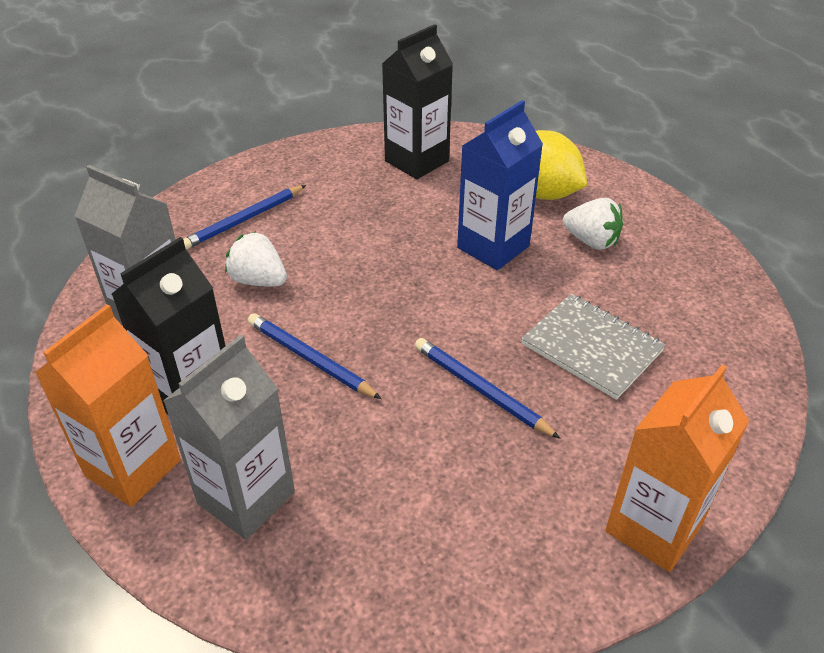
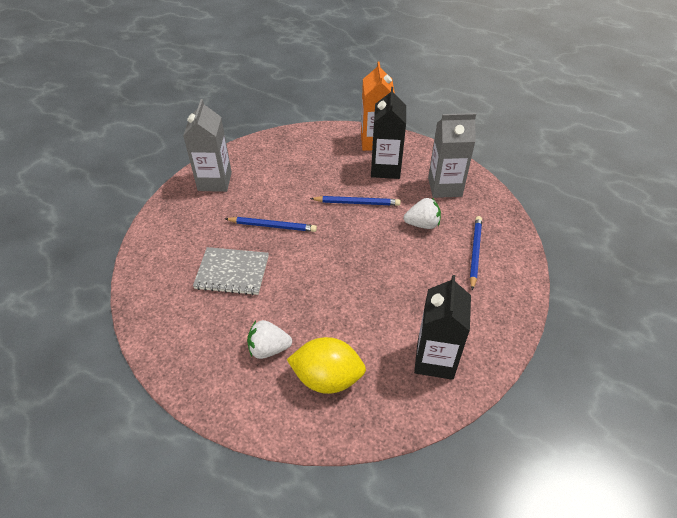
camera: 145 degrees right, 5 degrees up
(246, 498) = (327, 152): grey carton -> grey carton (215, 181)
(493, 247) = (325, 310): blue carton -> none
(653, 527) = (172, 209): orange carton -> none

